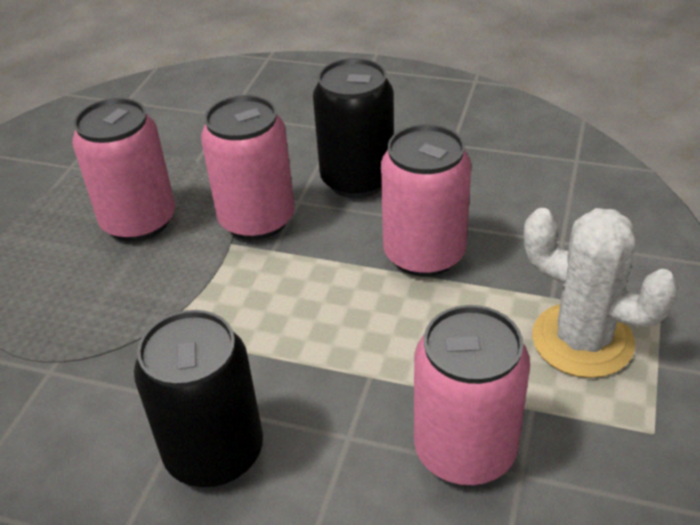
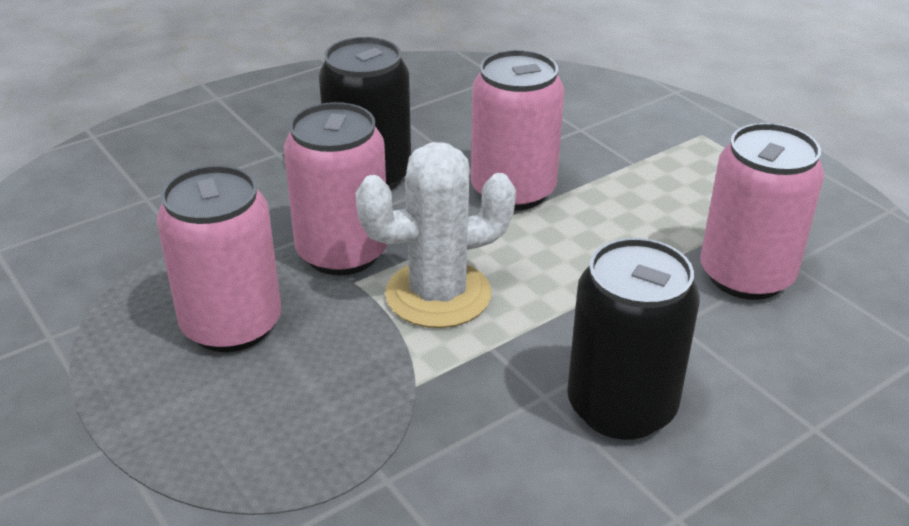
camera: 55 degrees left, 5 degrees down
(582, 340) = (691, 174): white cactus -> white cactus (438, 294)

